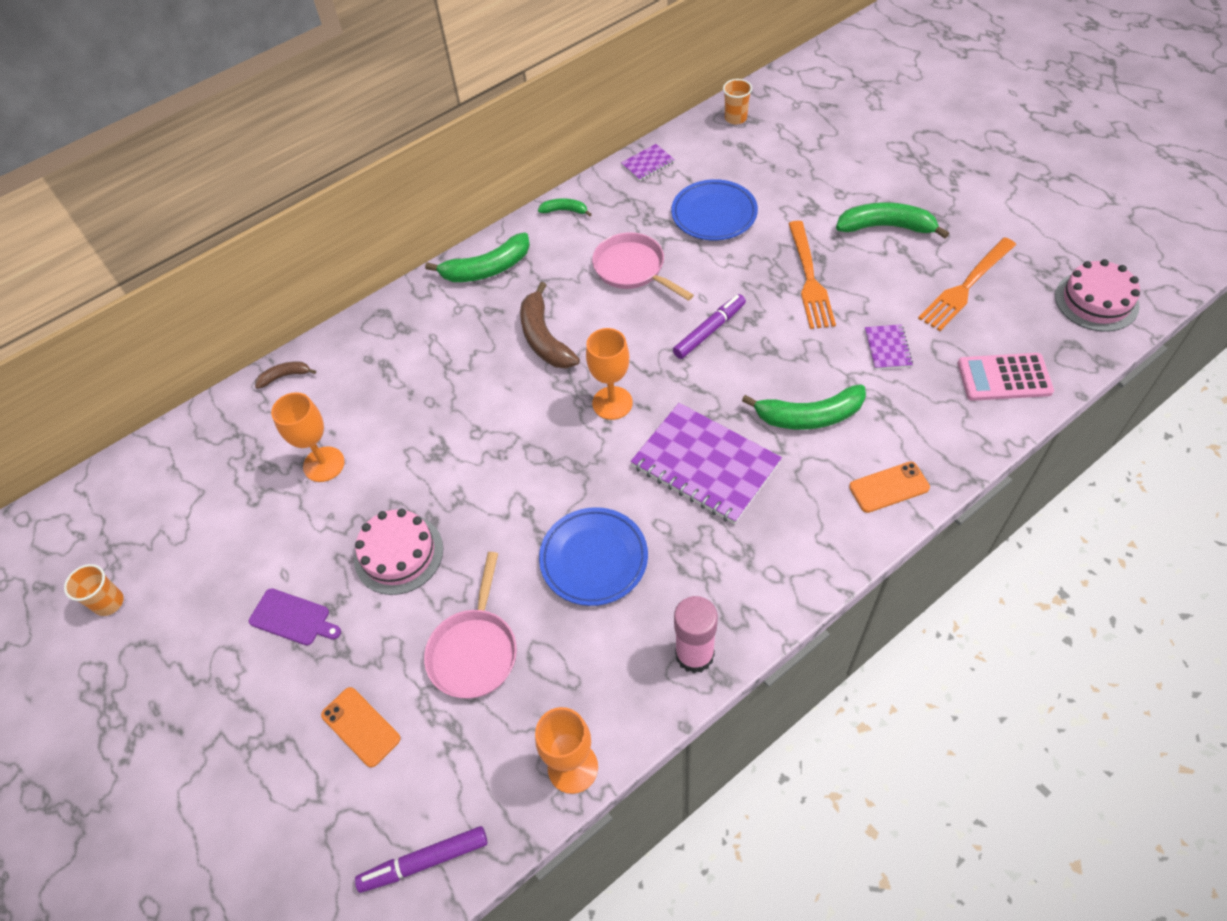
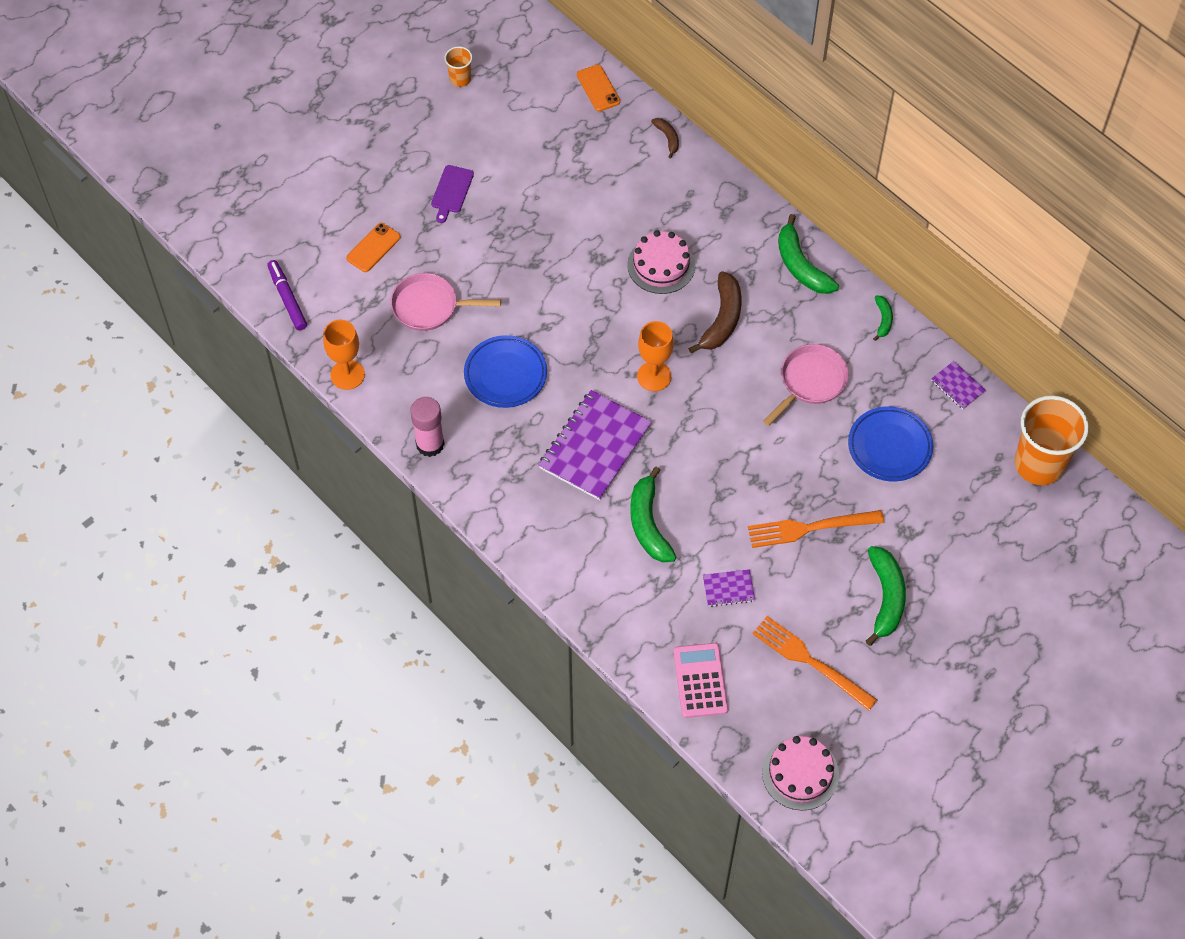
camera: 80 degrees right, 5 degrees up
(324, 464) = (582, 183): orange goblet -> none
(398, 553) = (505, 247): pink cake -> pink cake (661, 265)
(544, 338) = (722, 319): brown banana -> brown banana turned 135 degrees clockwise
(709, 331) = (739, 446): purple marker -> none
(735, 118) = (1039, 464): orange cup -> orange cup, size x2.14
(889, 487) = (579, 580): orange phone -> orange phone (598, 88)

